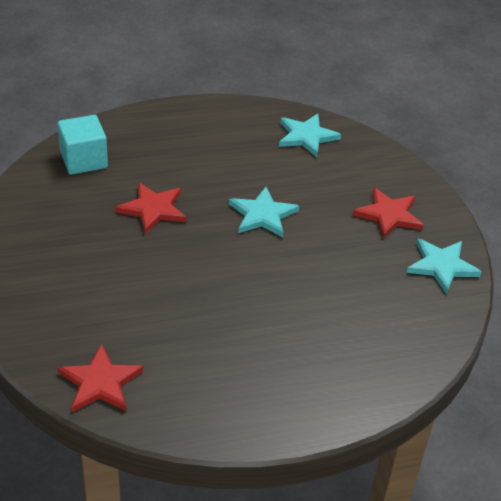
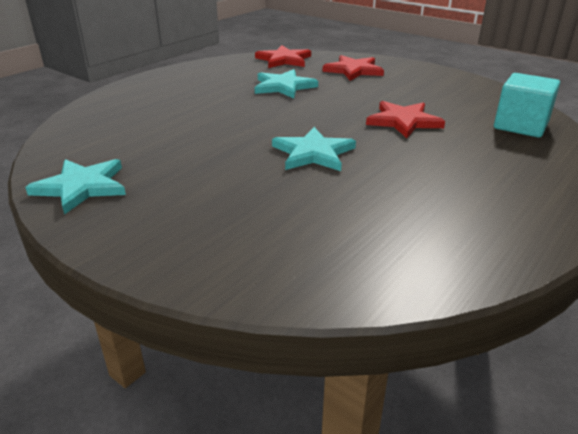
camera: 145 degrees right, 10 degrees down
(306, 136) = (391, 251): turquoise star -> turquoise star (283, 86)
(388, 215) = (181, 208): red star -> red star (353, 70)

